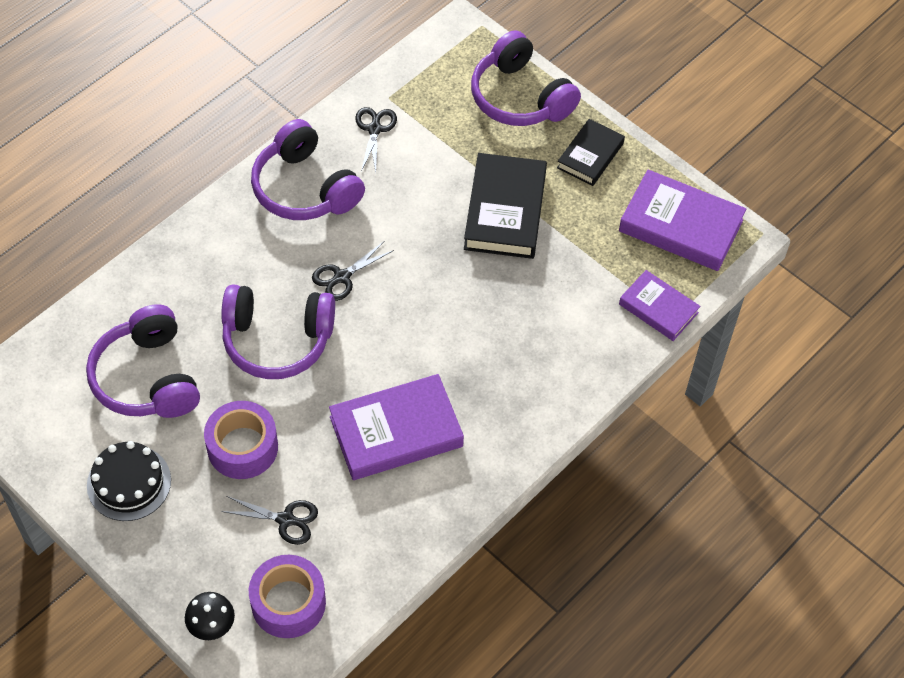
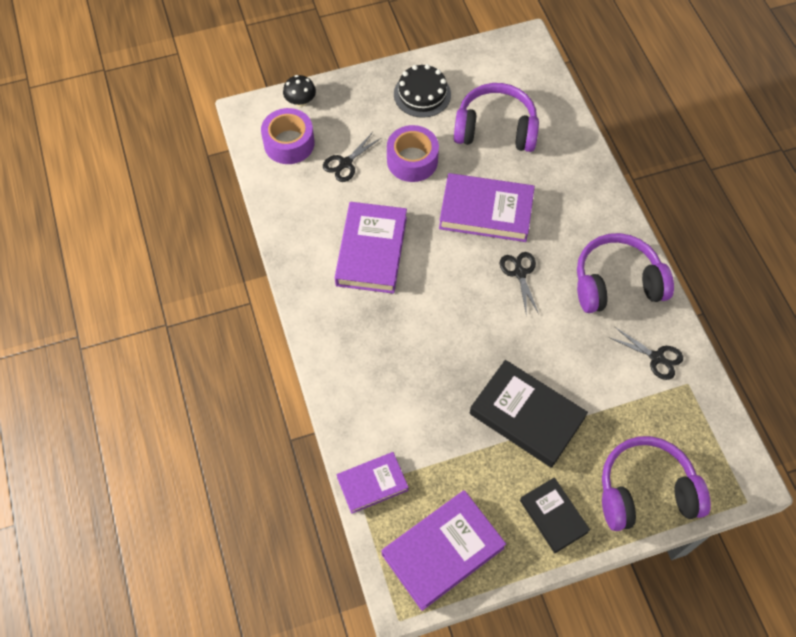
camera: 120 degrees right, 5 degrees up
(277, 340) = (486, 211): purple headphones -> purple book

